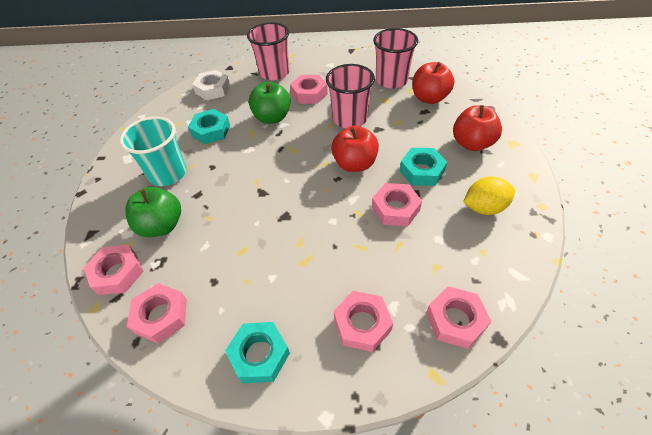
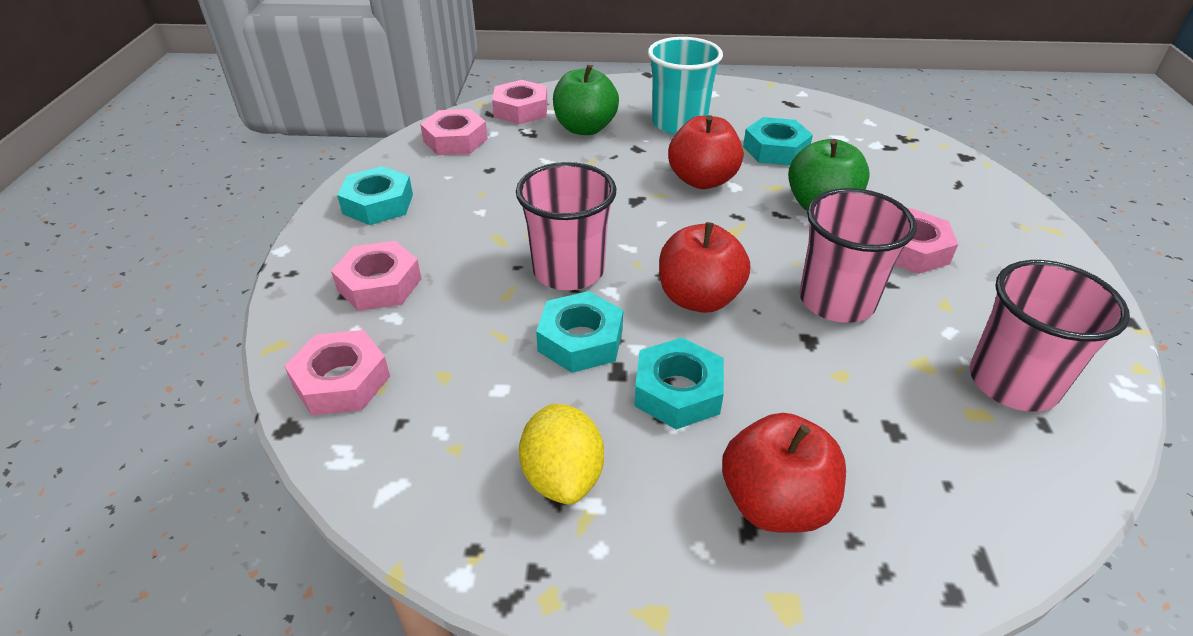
camera: 90 degrees right, 10 degrees down
(213, 89) = (889, 144): white nut -> none
(274, 73) = (969, 206): pink cup -> pink cup (568, 270)
(395, 208) = (580, 340): pink nut -> turquoise nut
(429, 98) = (954, 449): red apple -> red apple (702, 180)

